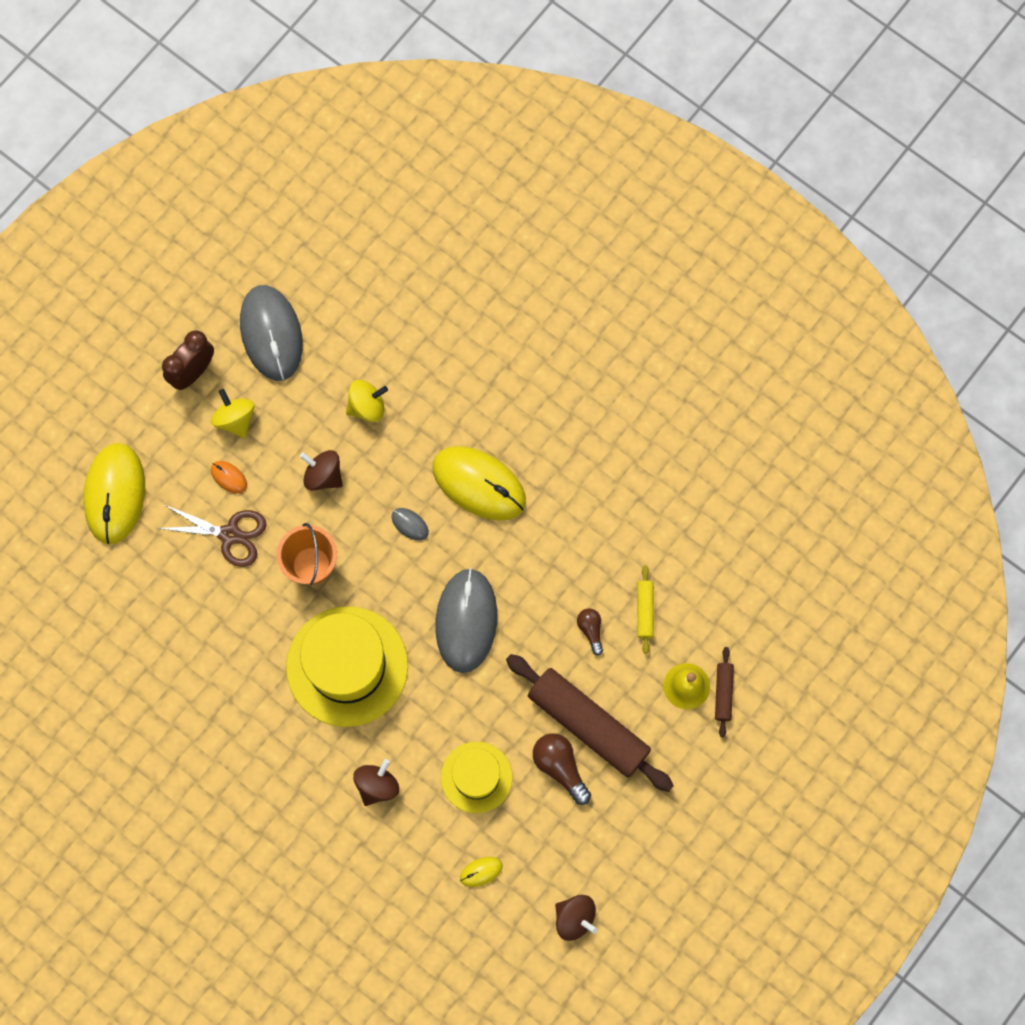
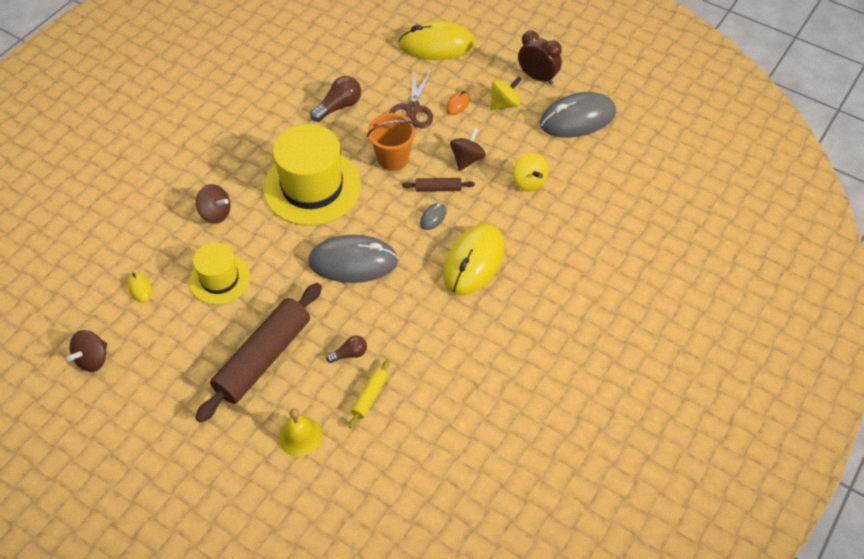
camera: 85 degrees right, 20 degrees down
(560, 767) = (226, 339): brown light bulb -> brown light bulb (339, 106)
(645, 611) = (370, 396): yellow rolling pin -> yellow rolling pin turned 60 degrees counterclockwise
(723, 693) = (293, 469): brown rolling pin -> brown rolling pin (438, 189)

